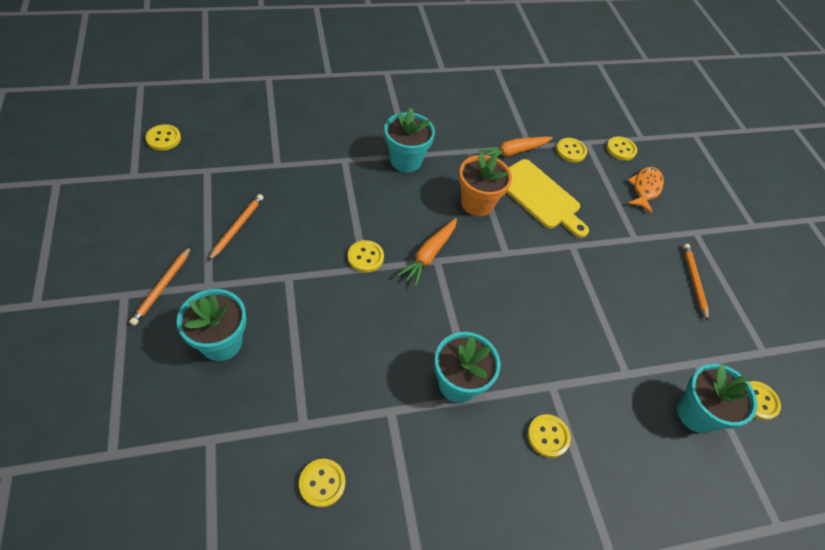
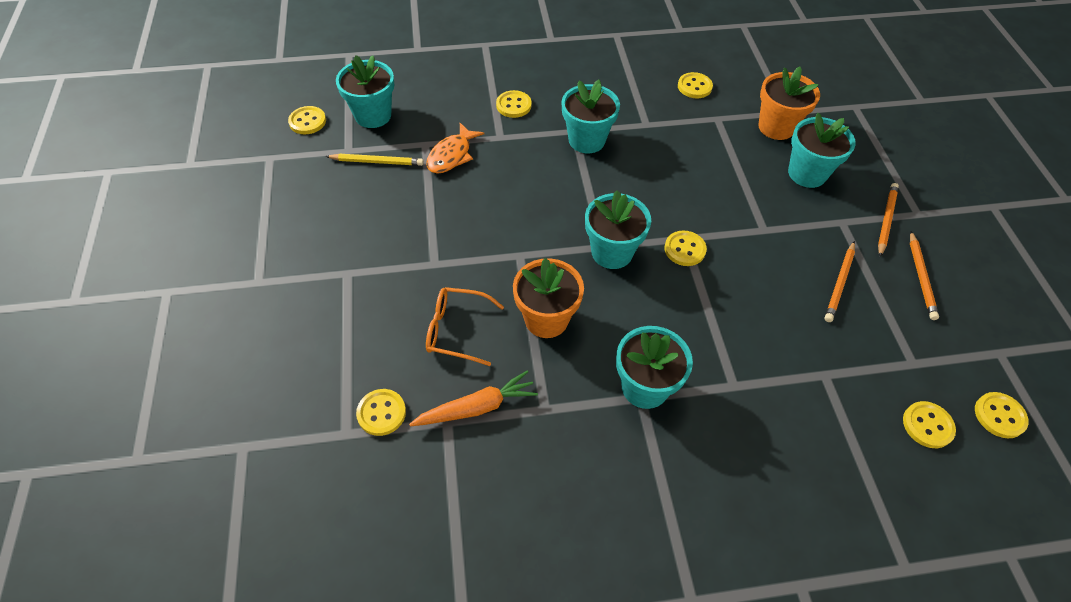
camera: 170 degrees left, 0 degrees up
(233, 411) = (776, 127): none -> orange flower pot
(429, 255) = (612, 252): orange carrot -> turquoise flower pot
(540, 197) = (456, 330): yellow cutting board -> orange glasses
(621, 149) = (294, 419): yellow button -> yellow button (927, 425)
(645, 189) = (293, 346): orange fish -> orange fish (451, 155)
(662, 348) = (377, 162): none -> yellow pencil
(694, 281) = (301, 223): orange pencil -> orange pencil (921, 277)

